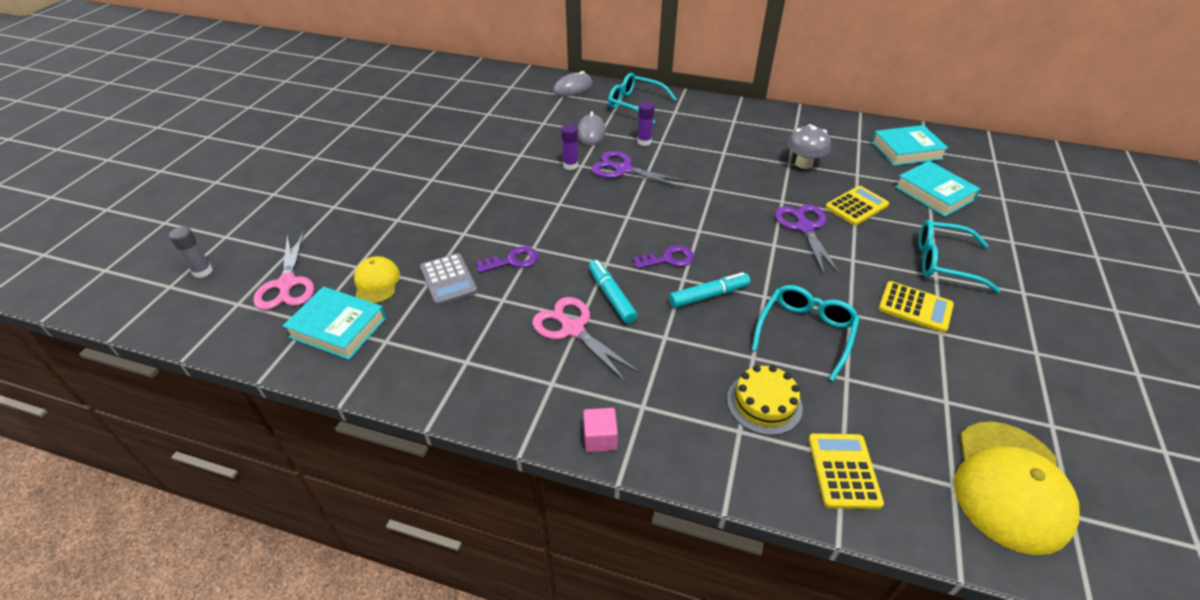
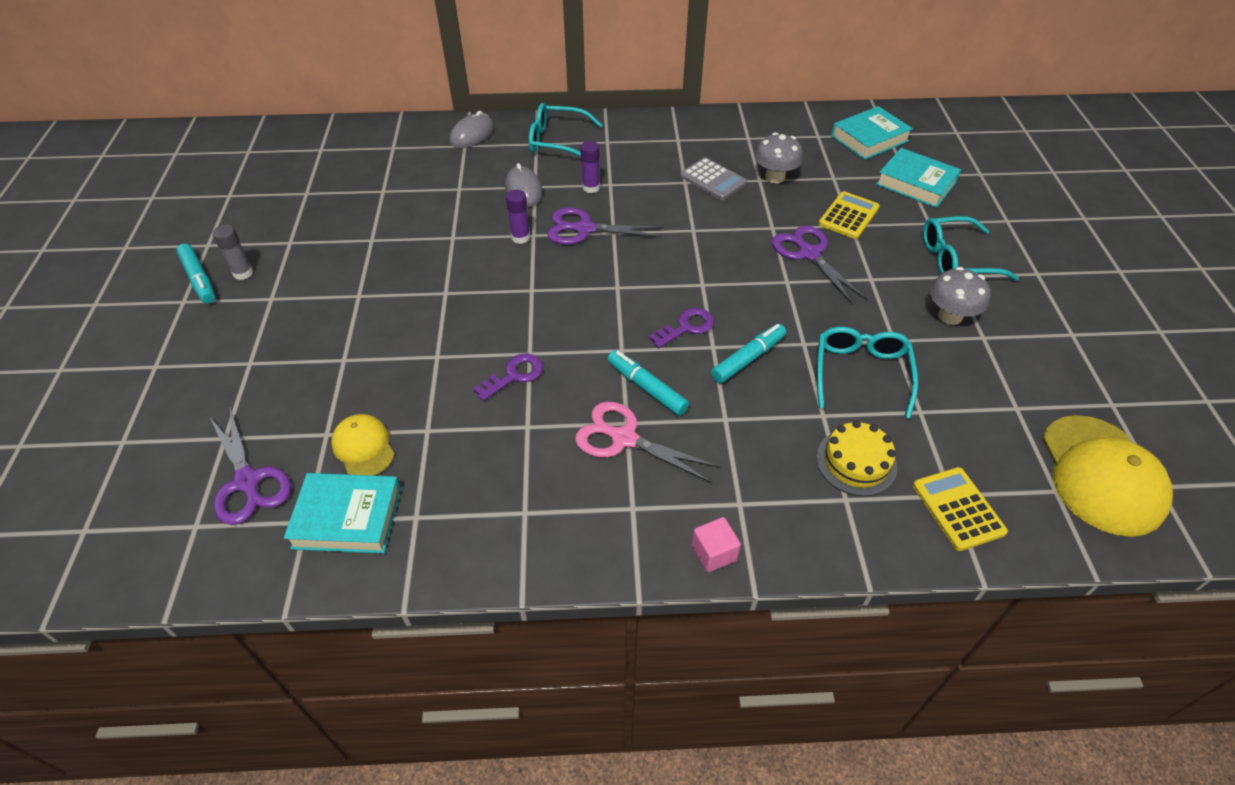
camera: 20 degrees left, 5 degrees up
(203, 271) = (120, 497): grey glue stick -> grey glue stick (243, 273)
(287, 284) = (247, 481): pink scissors -> purple scissors
(333, 145) = (199, 279): none -> turquoise marker
(448, 279) = (450, 419): grey calculator -> grey calculator (713, 180)
(915, 307) = (950, 316): yellow calculator -> grey mushroom

